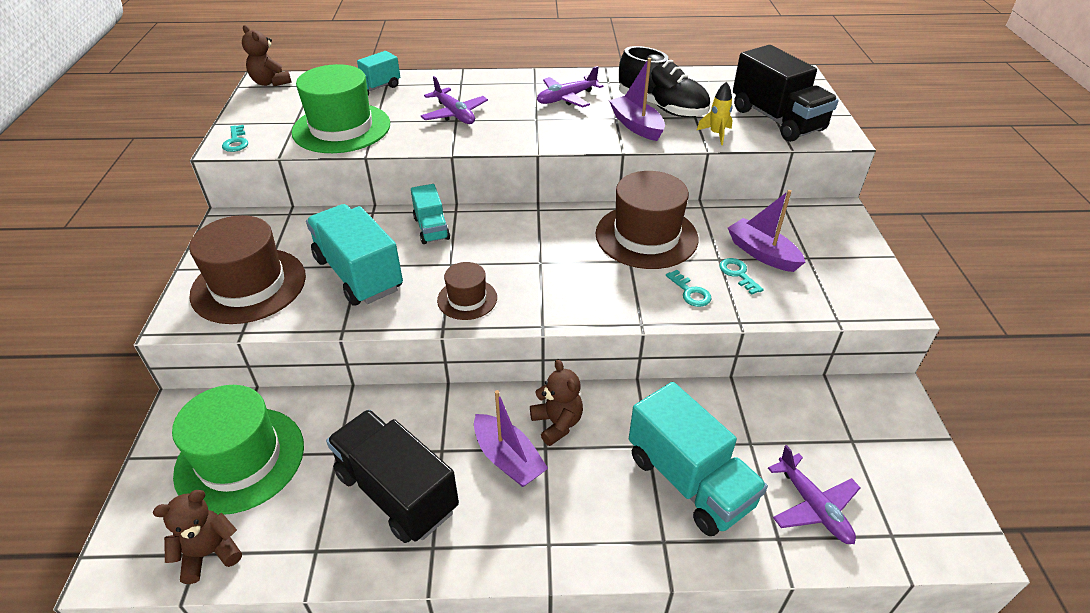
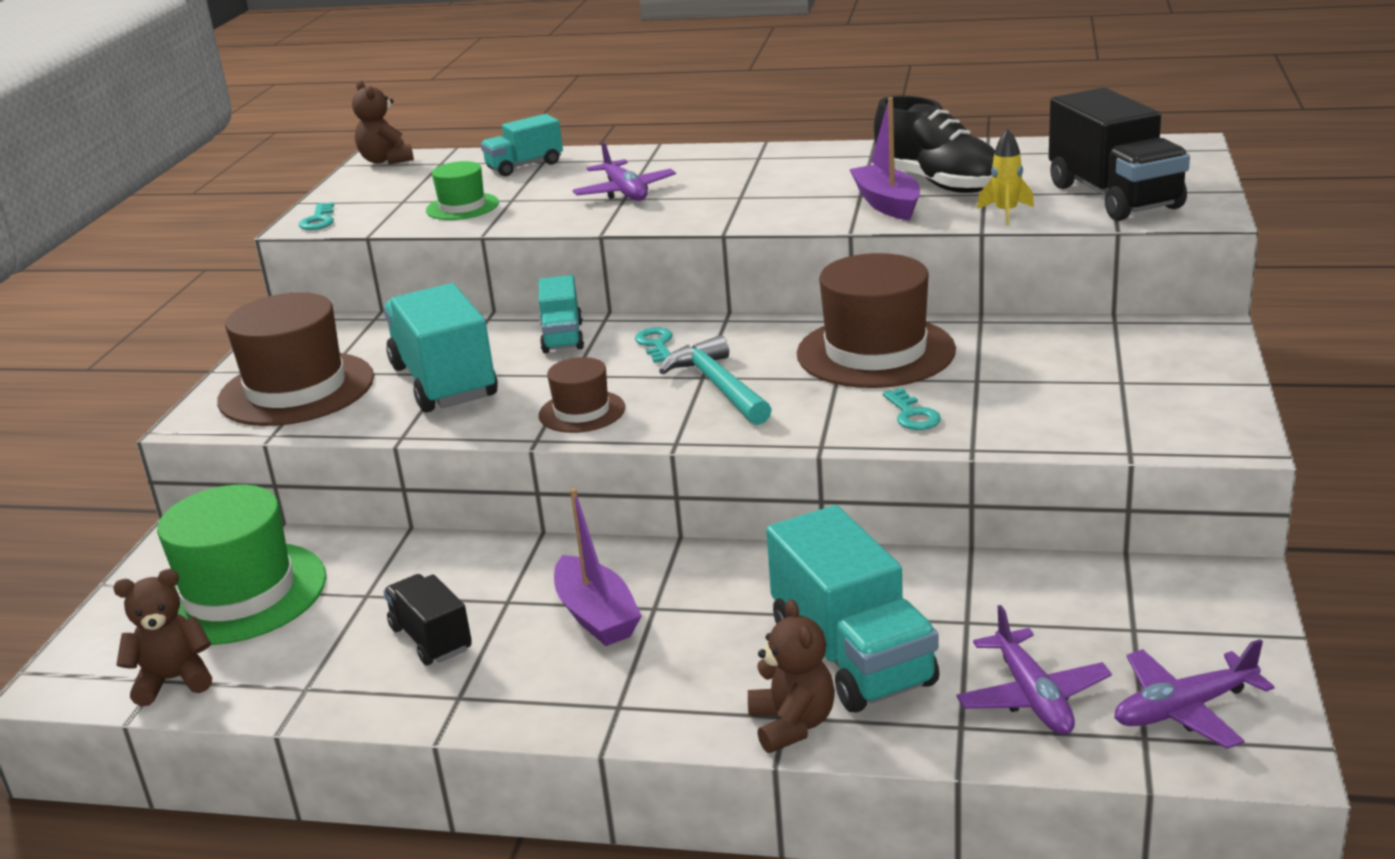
camera: 15 degrees right, 15 degrees down
(341, 128) = (462, 207): green hat -> green hat, size x0.53
(396, 492) = (431, 639): black truck -> black truck, size x0.56
(554, 271) = (718, 386): none -> turquoise hammer
(557, 423) = (682, 583): brown teddy bear -> brown teddy bear (792, 724)
(566, 98) = (797, 174): purple plane -> purple plane (1183, 709)
(738, 274) = (997, 397): turquoise key -> turquoise key (656, 344)
(762, 253) = (1048, 375): purple boat -> none

